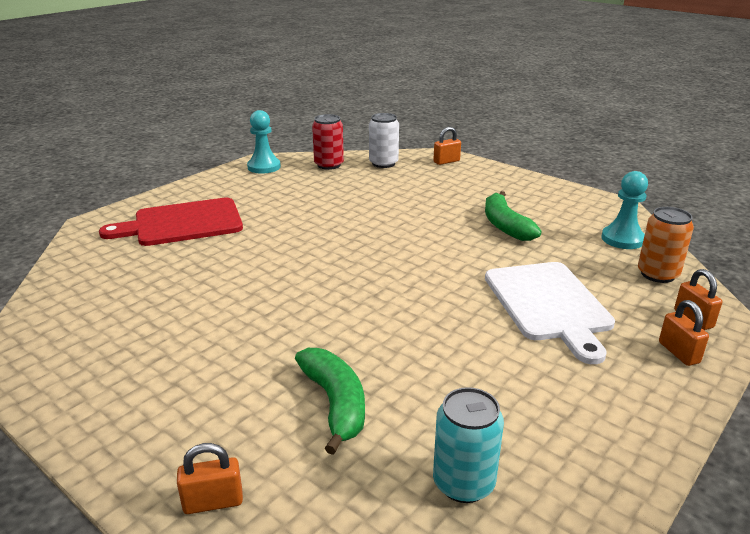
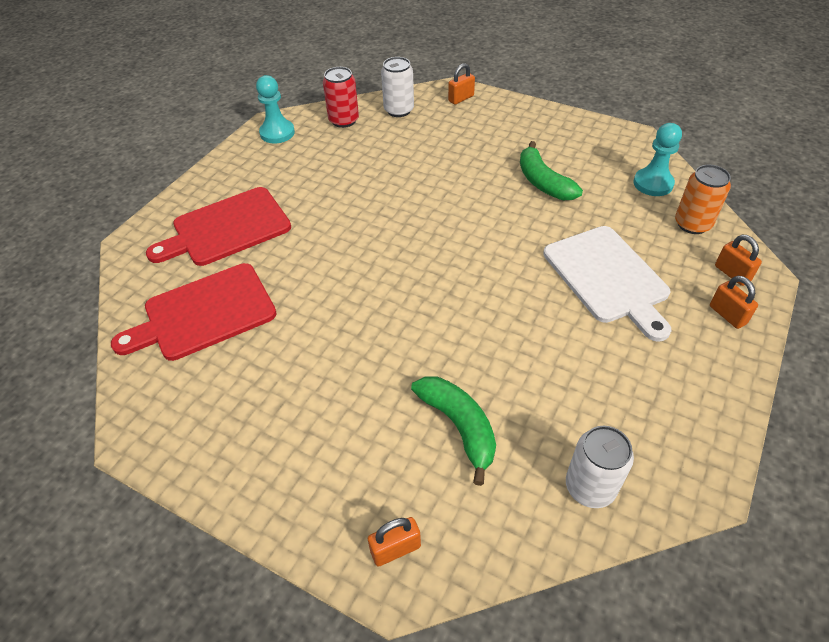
camera: 10 degrees left, 20 degrees up
(127, 279) = (204, 313): none -> red cutting board
(463, 483) = (590, 487): turquoise can -> white can

